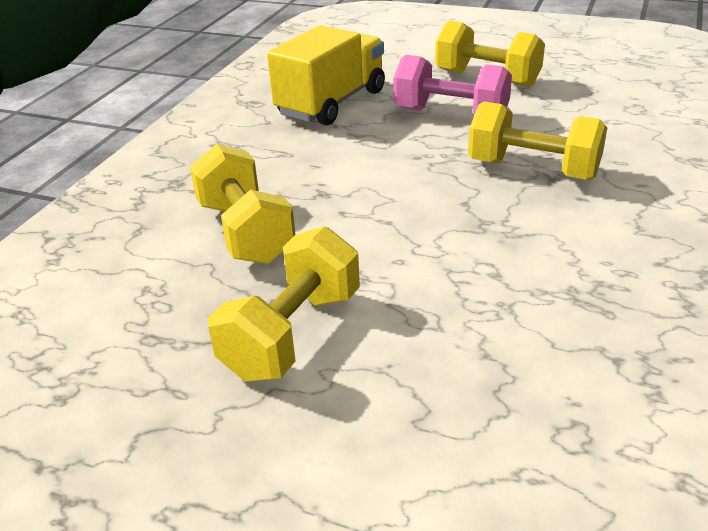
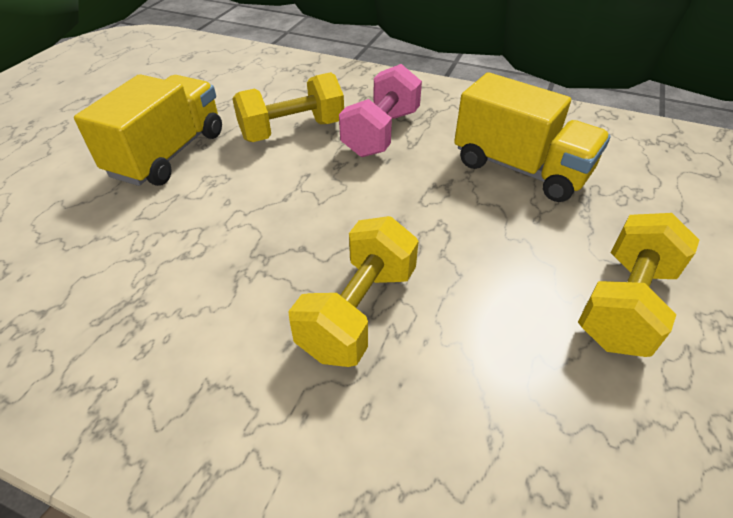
camera: 90 degrees right, 10 degrees up
(292, 334) = (168, 154): yellow dumbbell -> yellow truck
(450, 115) = (500, 256): pink dumbbell -> pink dumbbell (381, 133)

